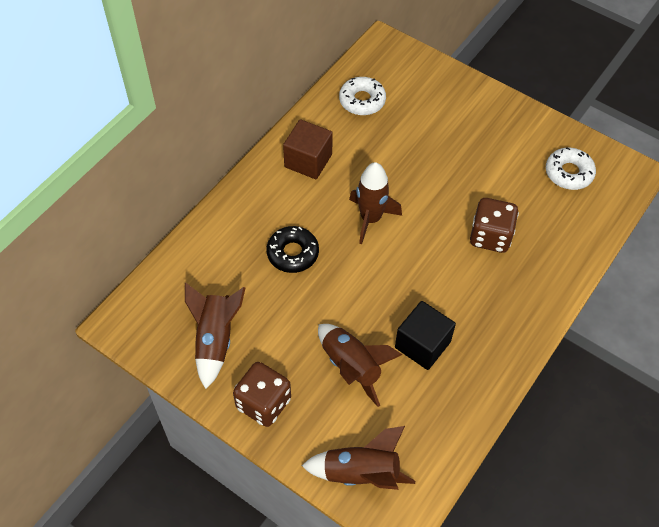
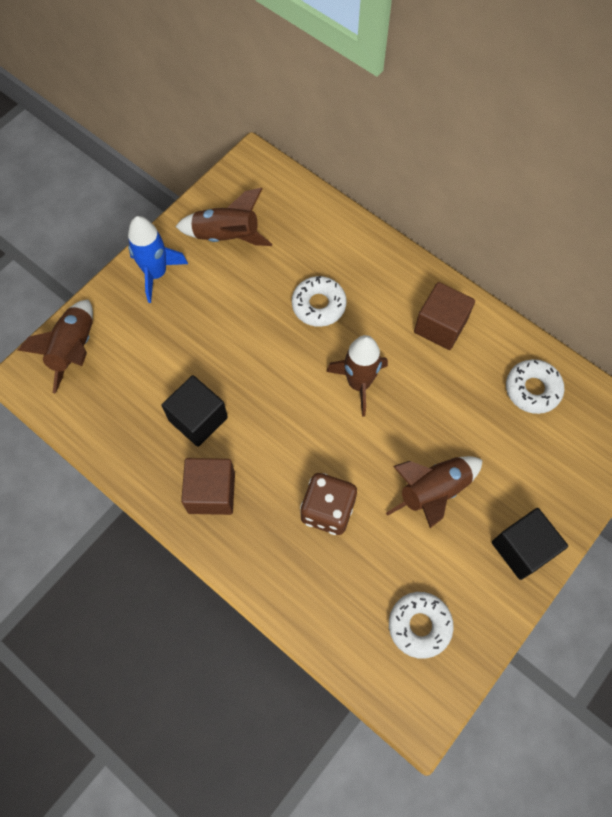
camera: 95 degrees right, 10 degrees up
(263, 403) = (156, 274): brown dice -> blue rocket
(292, 253) = (318, 305): black donut -> white donut
(351, 366) = (182, 350): brown rocket -> brown rocket (433, 491)
(492, 326) = (211, 492): none -> brown cube
(495, 111) = (522, 548): none -> black cube

